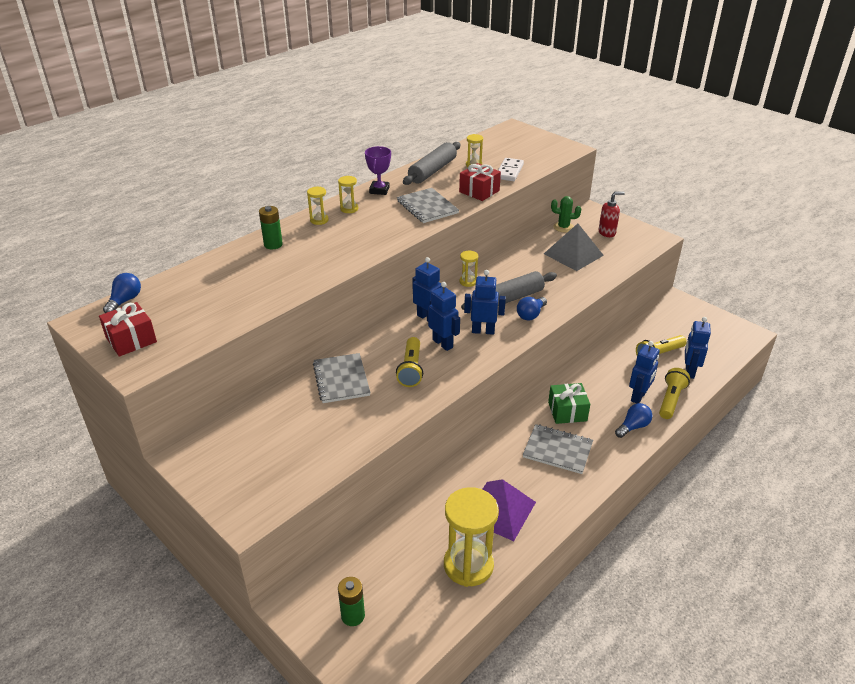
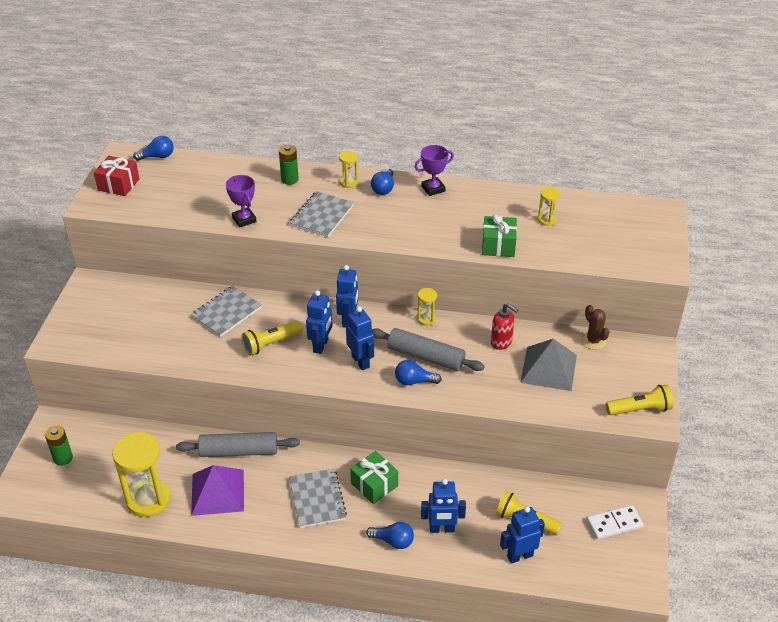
camera: 55 degrees right, 5 degrees up
(295, 286) = (244, 219): none -> purple trophy
(349, 209) = (383, 188): yellow hourglass -> blue light bulb
(427, 207) = (434, 228): grey notebook -> grey notebook (322, 216)
(432, 171) = (504, 201): grey rolling pin -> grey rolling pin (239, 451)
(479, 191) = (498, 245): red gift -> green gift
(509, 171) = (560, 247): white domino -> white domino (614, 524)
(563, 227) = (593, 341): green cactus -> brown cactus
(607, 233) = (619, 377): red soap dispenser -> red soap dispenser (501, 342)
(670, 400) = (459, 556): yellow flashlight -> yellow flashlight (640, 409)

